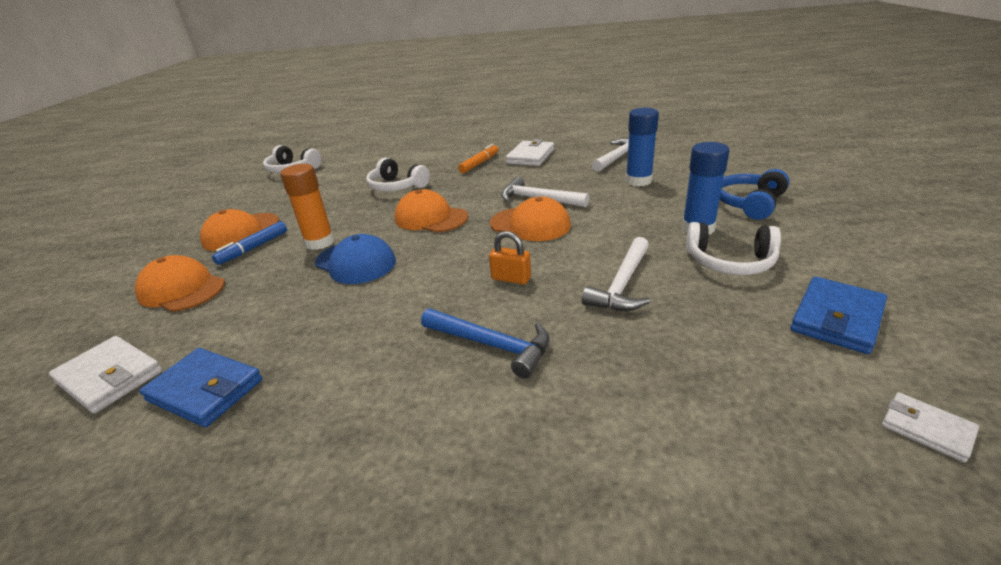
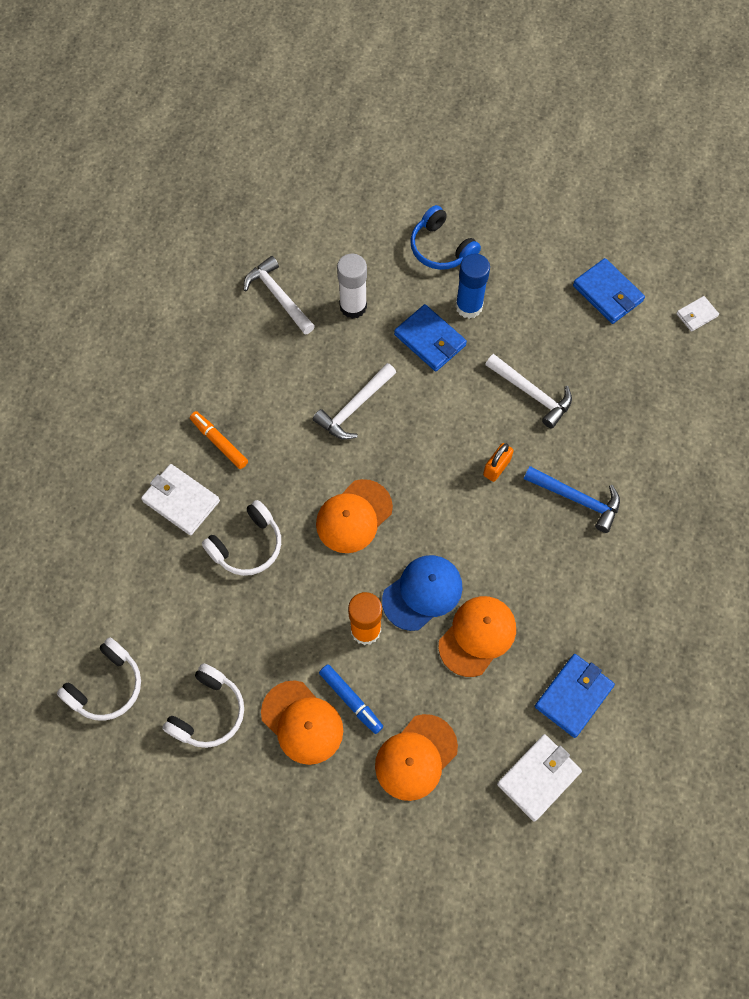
camera: 80 degrees left, 35 degrees up
(491, 345) = (576, 499): blue hammer -> blue hammer turned 75 degrees clockwise
(530, 224) = (407, 429): orange cap -> orange cap (477, 636)
(531, 156) = (227, 382): white wallet -> white wallet (181, 501)
(637, 217) = (430, 340): none -> blue wallet
(638, 181) = (353, 306): blue glue stick -> white glue stick
(730, 262) = (526, 312): white headphones -> white headphones (208, 712)

